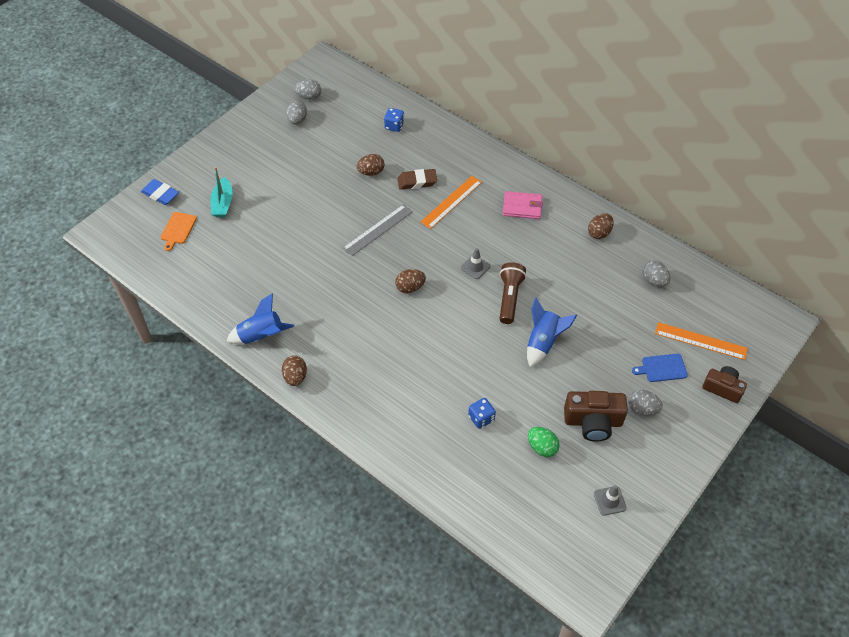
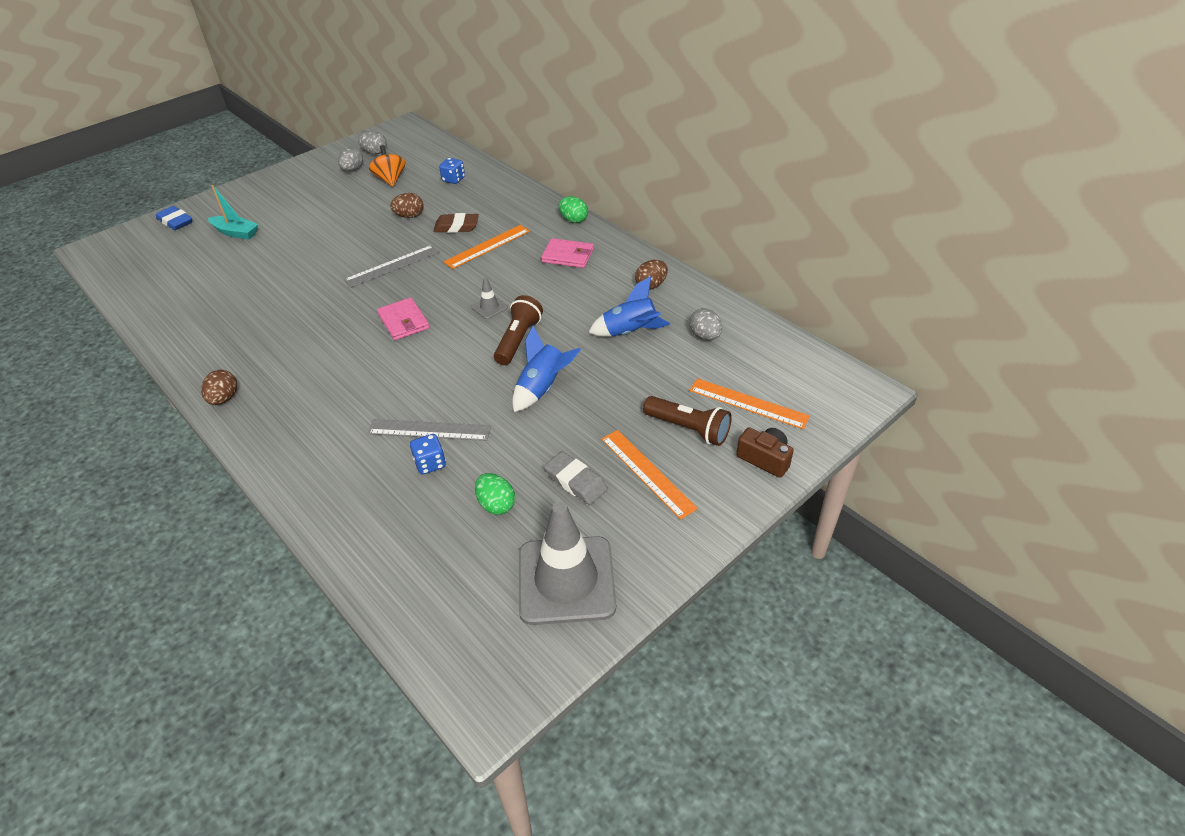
camera: 10 degrees right, 10 degrees down
(178, 229) = (175, 252): orange cutting board -> none
(223, 203) = (236, 233): turquoise boat -> turquoise boat turned 75 degrees counterclockwise
(261, 336) = (208, 355): blue rocket -> blue rocket (630, 332)
(337, 130) = (390, 179): none -> orange spinning top
(410, 287) = (403, 321): brown egg -> pink wallet
(469, 389) = (429, 430): none -> grey ruler
(515, 166) = (573, 220): none -> green egg
(593, 422) = (575, 481): brown camera -> grey eraser
(609, 501) = (566, 580): grey traffic cone -> grey traffic cone, size x2.41
(642, 409) = (647, 473): grey egg -> orange ruler
(662, 368) = (688, 429): blue cutting board -> brown flashlight

